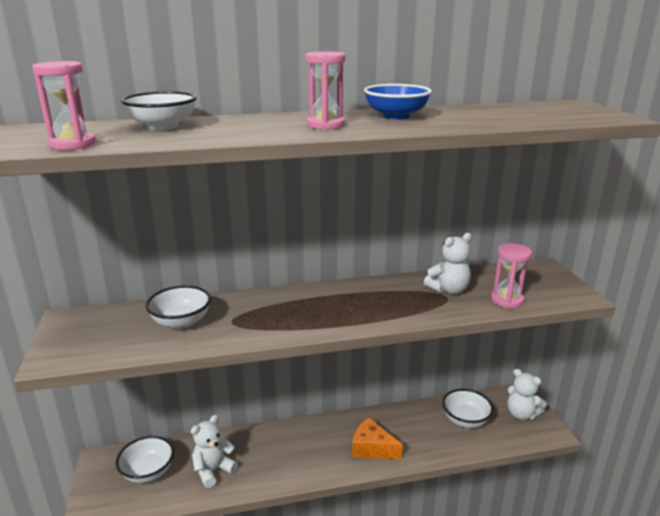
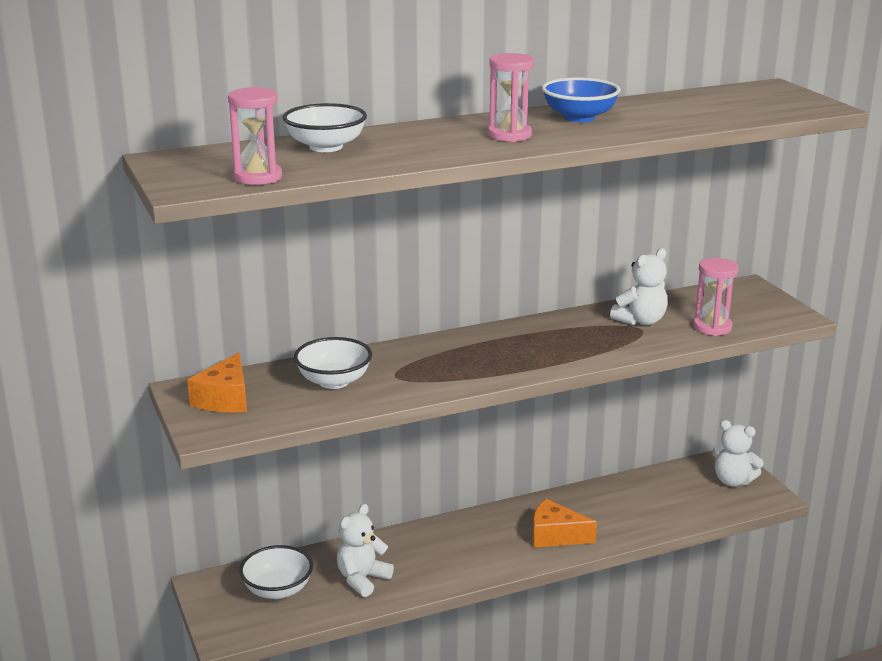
camera: 10 degrees left, 0 degrees up
(88, 329) = (225, 399): none -> orange cheese
(465, 420) = (664, 494): white bowl -> none

